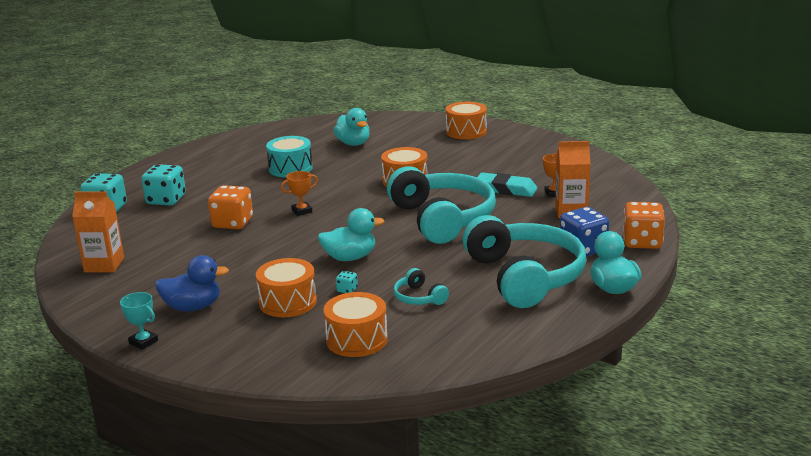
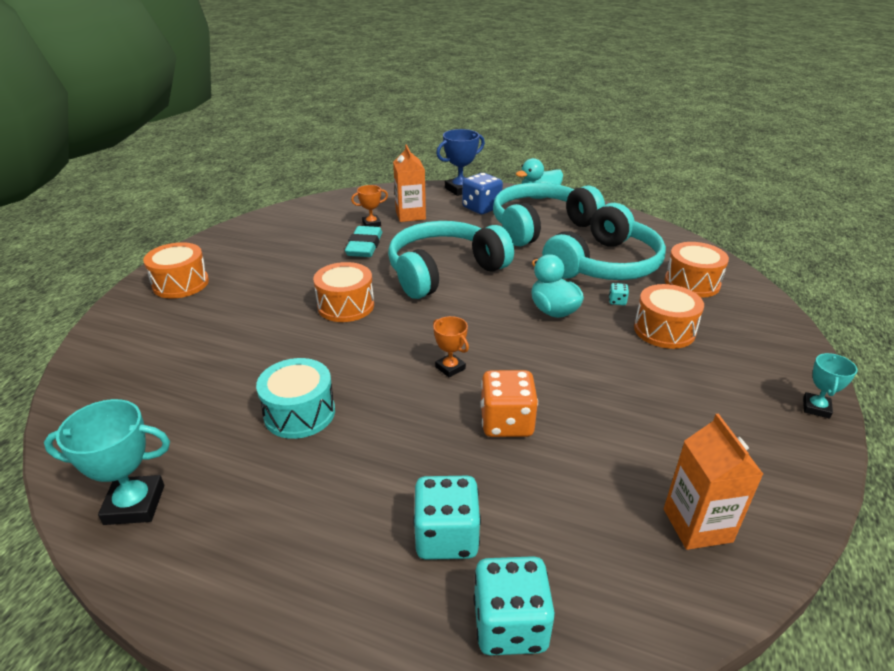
camera: 105 degrees left, 10 degrees up
(193, 307) = (725, 392): blue duck -> none
(252, 138) = (134, 504): none -> turquoise trophy
(353, 143) = (201, 369): turquoise duck -> none
(419, 298) = (605, 265): turquoise headphones -> turquoise headphones, size x2.42
(642, 242) = (460, 189): orange dice -> blue trophy

